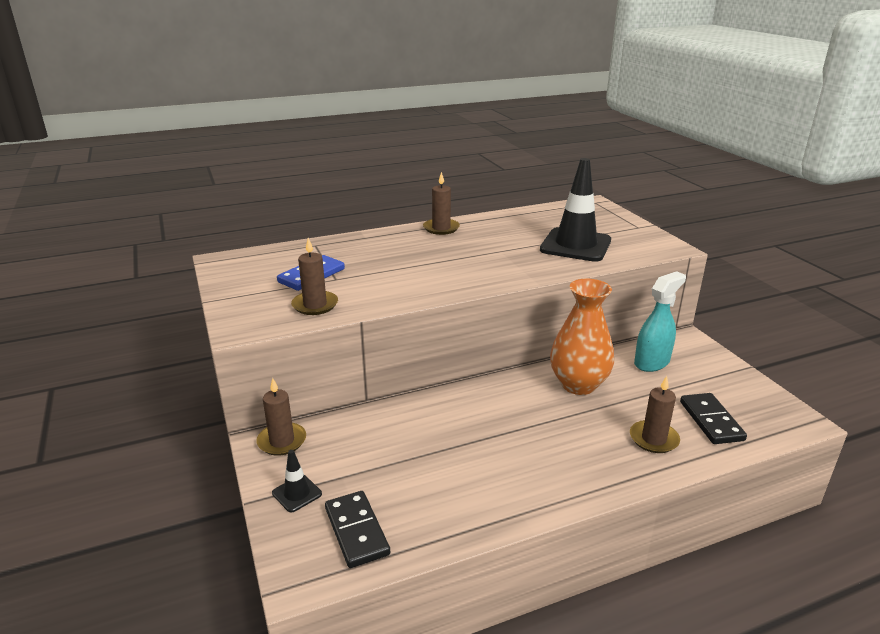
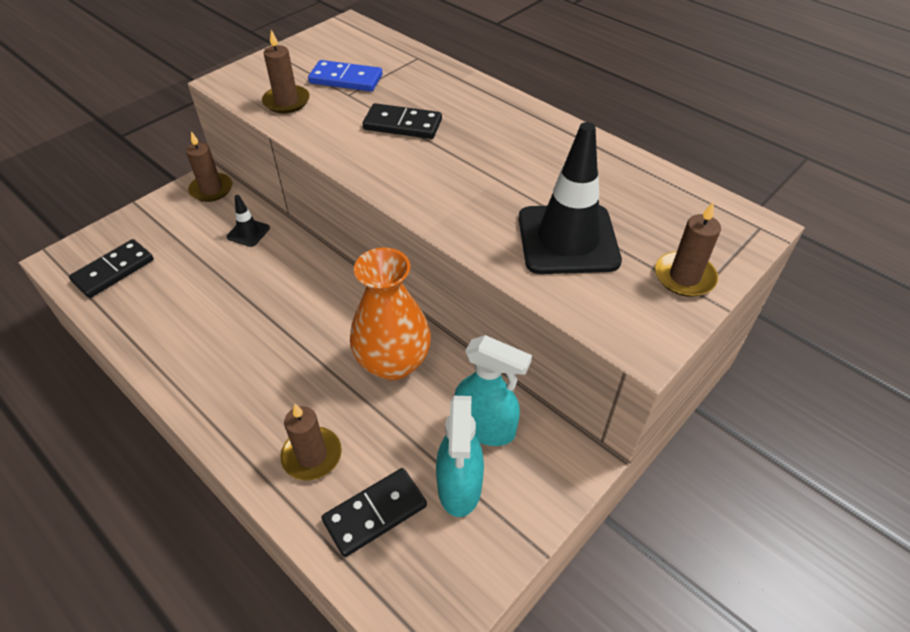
camera: 65 degrees right, 20 degrees up
(297, 493) = (149, 223): black traffic cone -> black traffic cone (248, 232)
(404, 267) = (402, 125): none -> black domino
(441, 228) = (528, 119): brown candle -> brown candle (684, 277)
(697, 383) = (459, 487): none -> turquoise spray bottle

